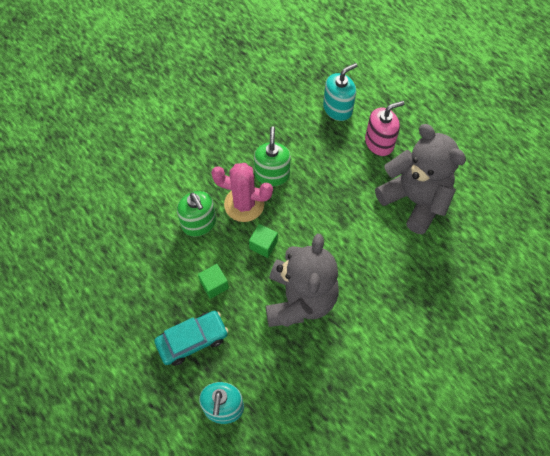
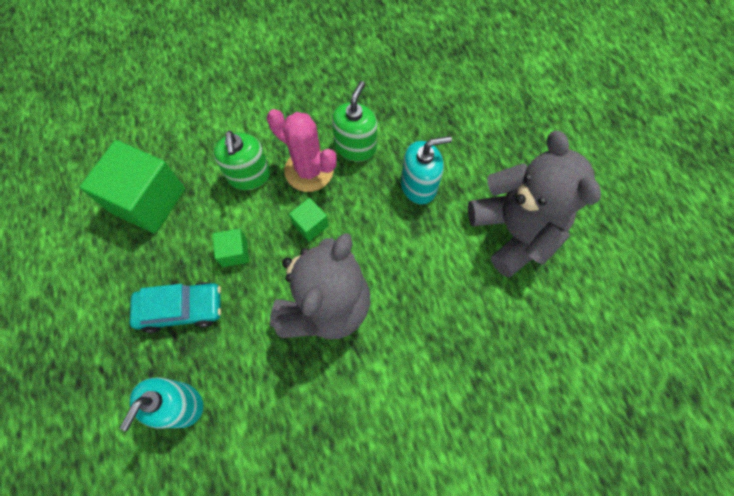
camera: 20 degrees right, 5 degrees up
(127, 269) = (148, 200): none -> green cube
(337, 109) = (463, 95): turquoise soap dispenser -> turquoise soap dispenser (418, 186)
(379, 143) = (497, 149): pink soap dispenser -> none

